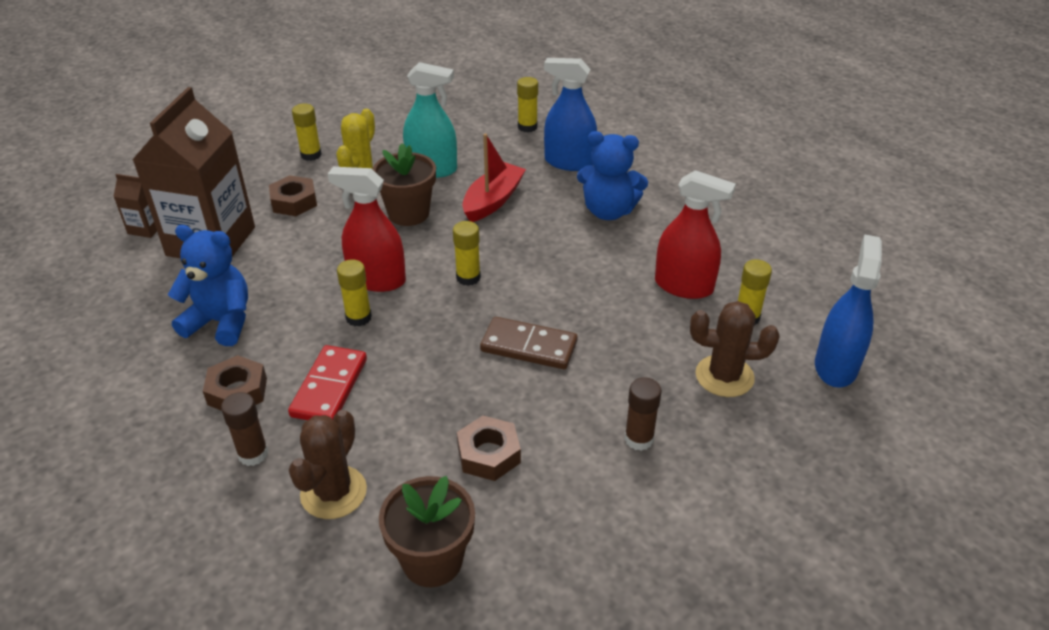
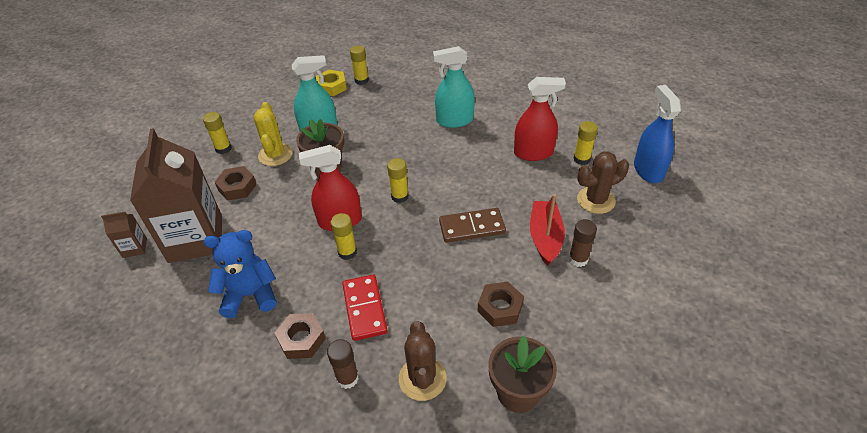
camera: 25 degrees left, 5 degrees up
(485, 123) = (331, 87): none -> yellow nut
(493, 201) = (376, 138): red boat -> red boat (545, 237)
(569, 162) = (406, 96): blue spray bottle -> none
(608, 211) = (454, 120): blue teddy bear -> turquoise spray bottle

